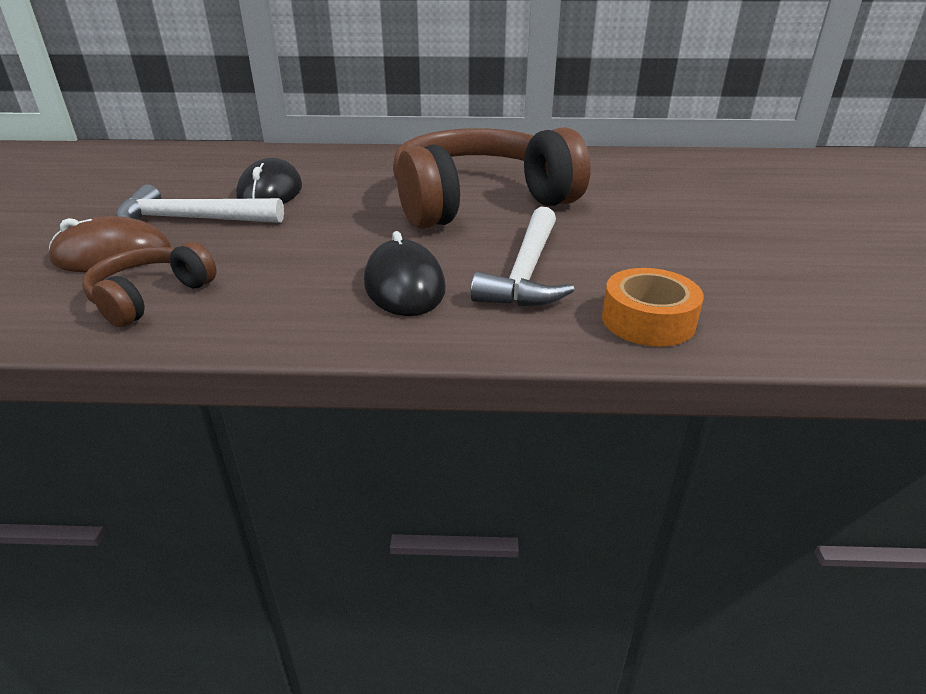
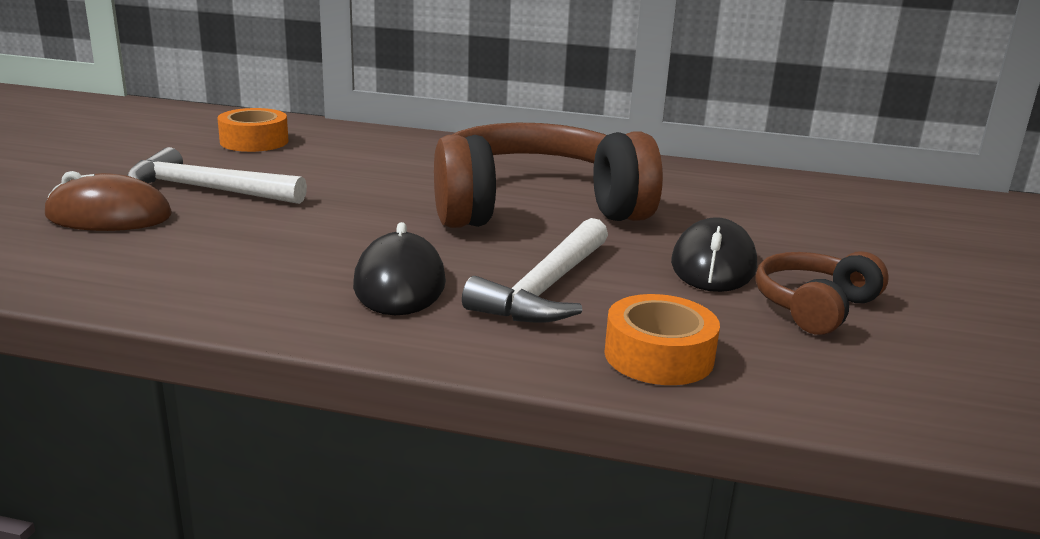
camera: 10 degrees right, 10 degrees down
(151, 297) = (128, 261): brown headphones -> brown headphones (814, 307)
(213, 170) = (254, 141): none -> orange tape
(270, 192) = (304, 171): black mouse -> black mouse (713, 265)

